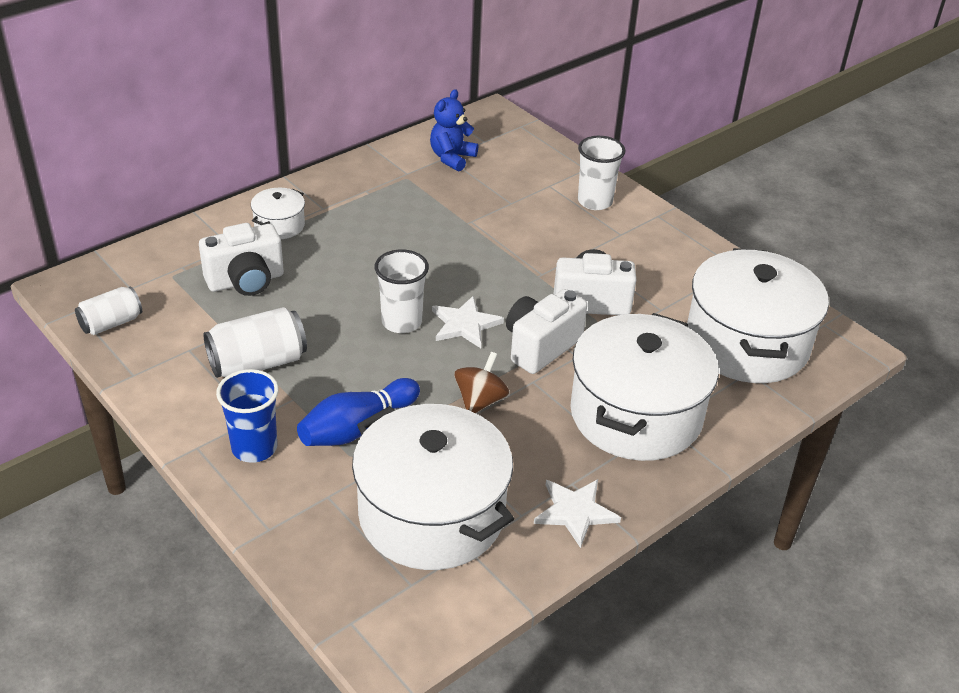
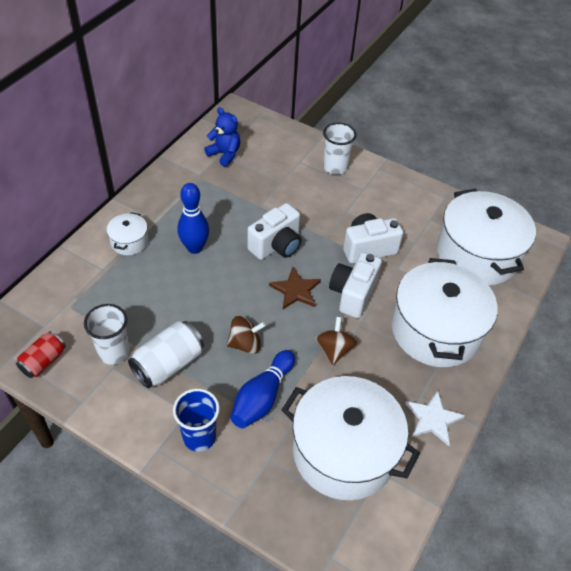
camera: 20 degrees left, 10 degrees up
(111, 323) = (43, 361): white can -> red can
(246, 281) = (127, 296): white camera -> white camera (276, 245)
(358, 249) = (195, 248): none -> blue bowling pin
(366, 366) = (245, 344): none -> brown spinning top
(401, 322) = (252, 300): white cup -> white cup (114, 352)
(452, 158) = (224, 154): blue teddy bear -> blue teddy bear turned 120 degrees clockwise
(465, 324) = (295, 290): white star -> brown star

